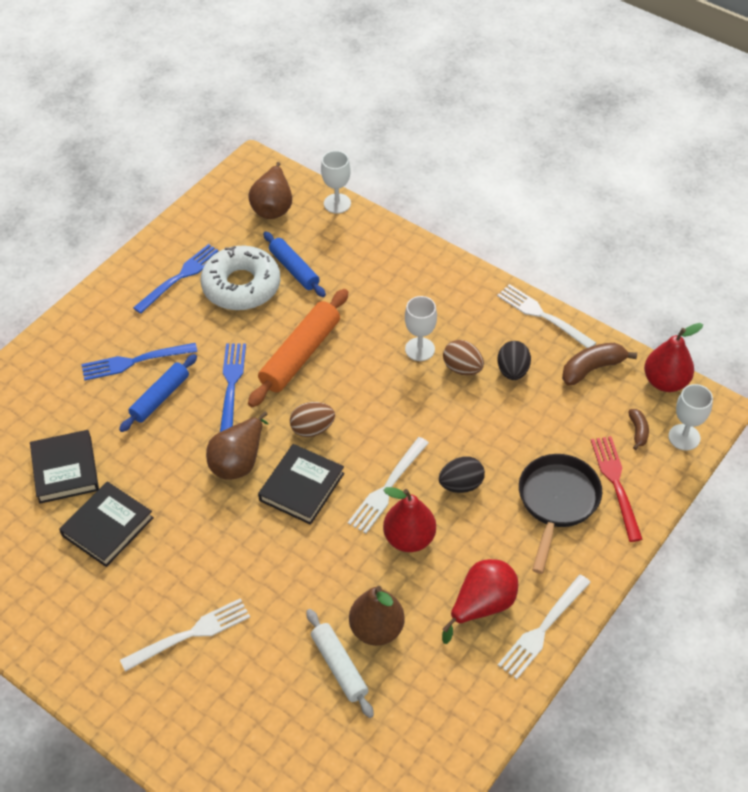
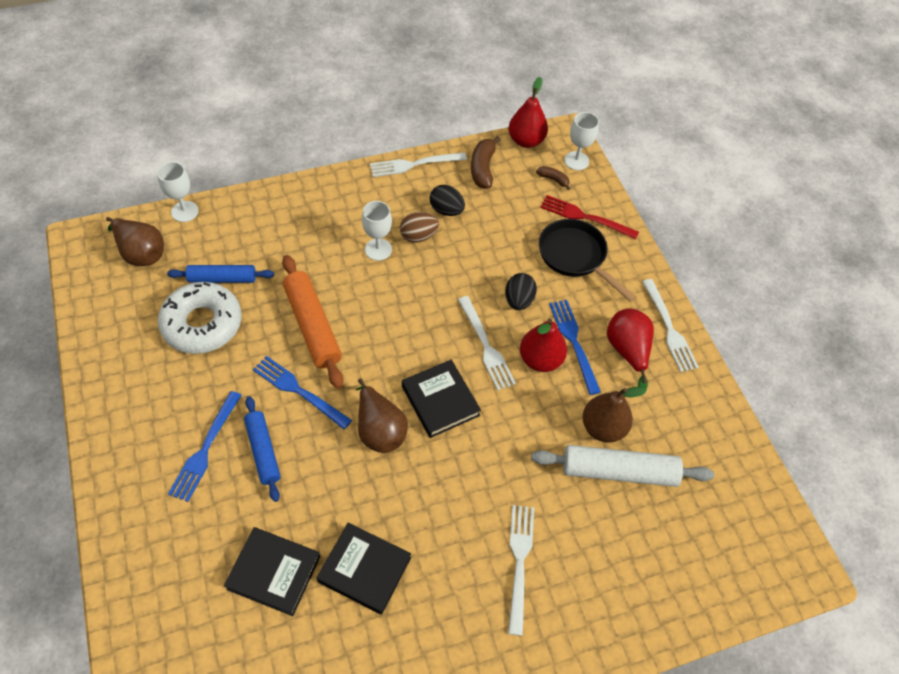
camera: 60 degrees left, 5 degrees up
(107, 527) = (364, 570): black book -> black book turned 45 degrees counterclockwise
(181, 276) = (146, 361): blue fork -> blue fork (573, 342)
(312, 429) = (391, 361): brown egg -> none
(339, 666) = (618, 471): white rolling pin -> white rolling pin, size x1.53

